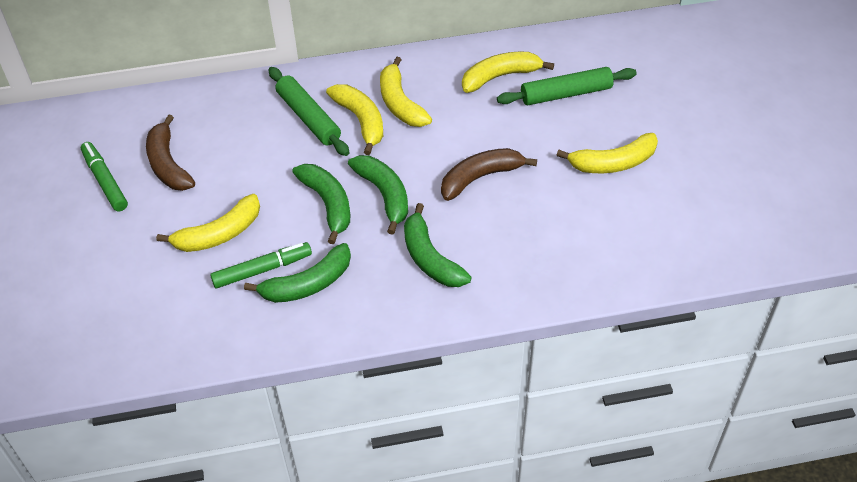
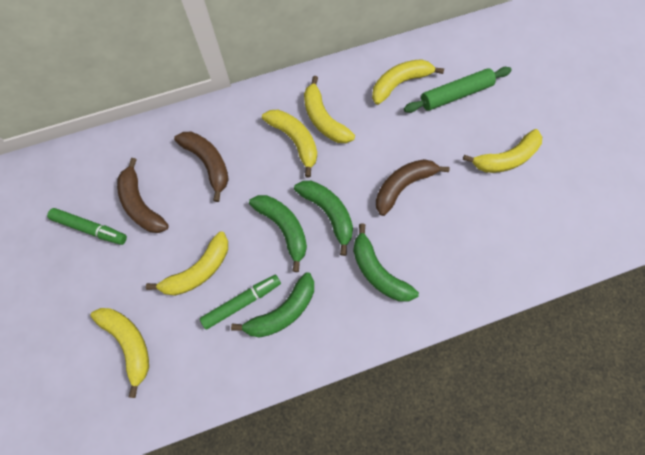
camera: 10 degrees left, 20 degrees up
(105, 181) = (90, 228): green marker -> green marker turned 150 degrees clockwise
(123, 294) = (129, 343): none -> yellow banana
(254, 133) = (208, 163): none -> brown banana
(308, 118) = (250, 142): green rolling pin -> none

